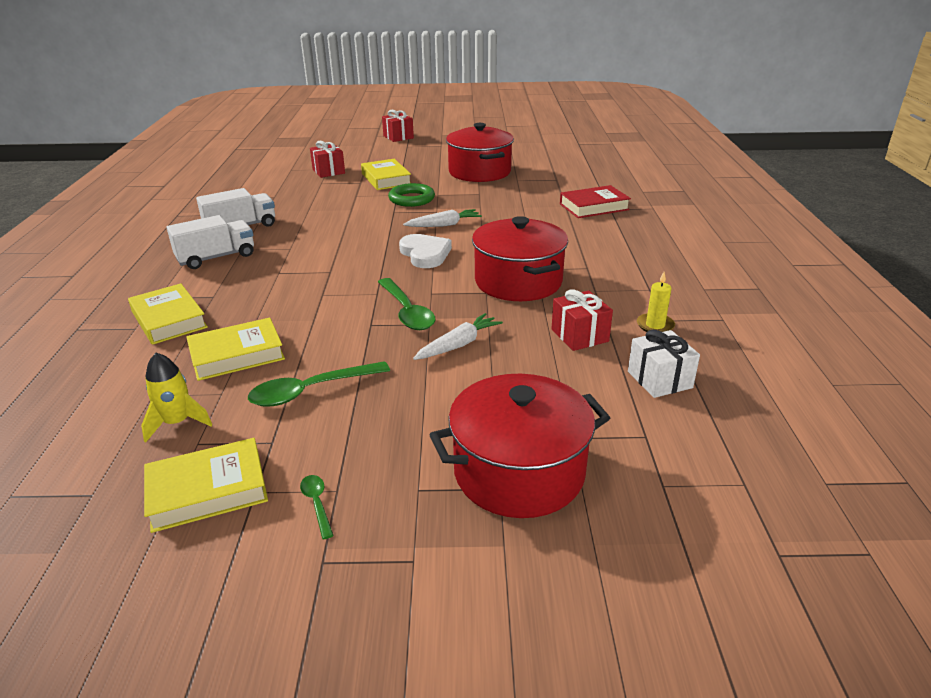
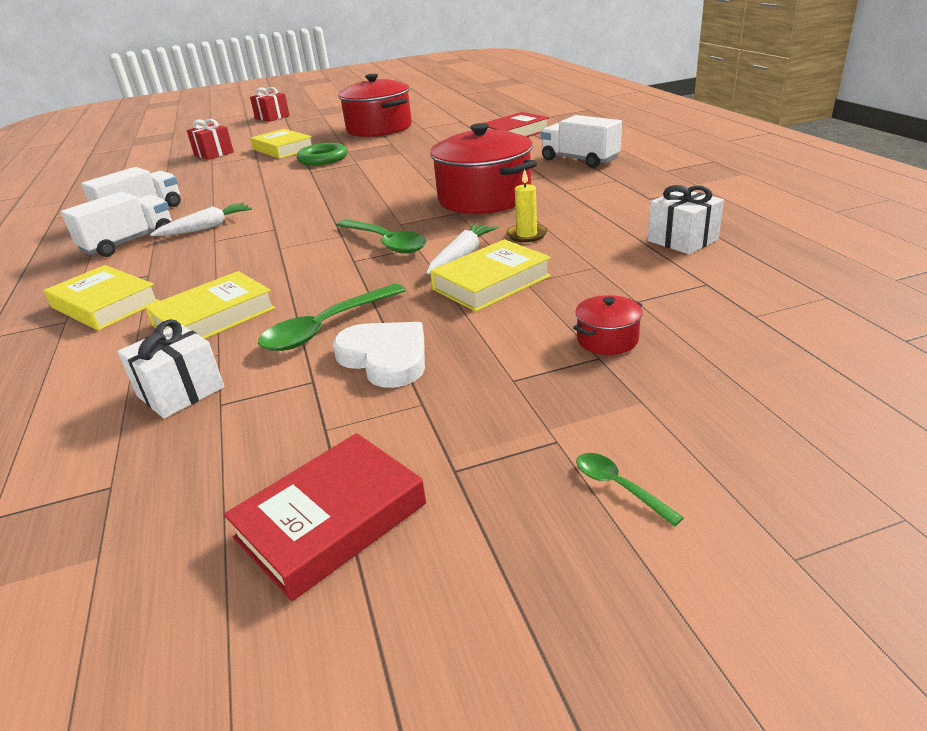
camera: 15 degrees left, 0 degrees up
(177, 423) = (181, 392): yellow rocket -> white gift
(208, 490) = (264, 443): yellow book -> yellow book (491, 282)
(214, 577) = (331, 521): none -> red book
(317, 504) = (408, 421): green spoon -> green spoon (619, 487)
(425, 254) = (370, 196): white heart -> white heart (385, 358)
(444, 225) = (373, 171): white carrot -> white carrot (206, 228)
(519, 472) = (607, 340): red pot -> red pot, size x0.42
(579, 335) = (579, 225): red gift -> none
(632, 255) = (579, 160): none -> white truck
(655, 325) = (644, 203): yellow candle -> yellow candle (526, 235)

